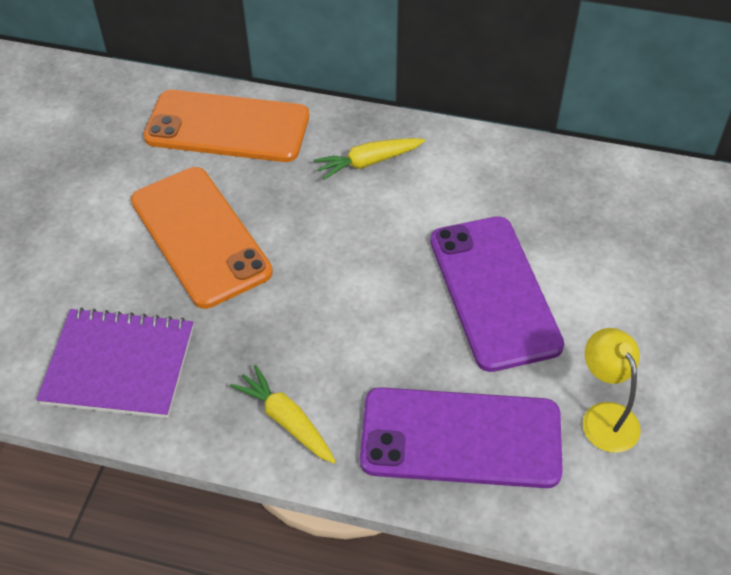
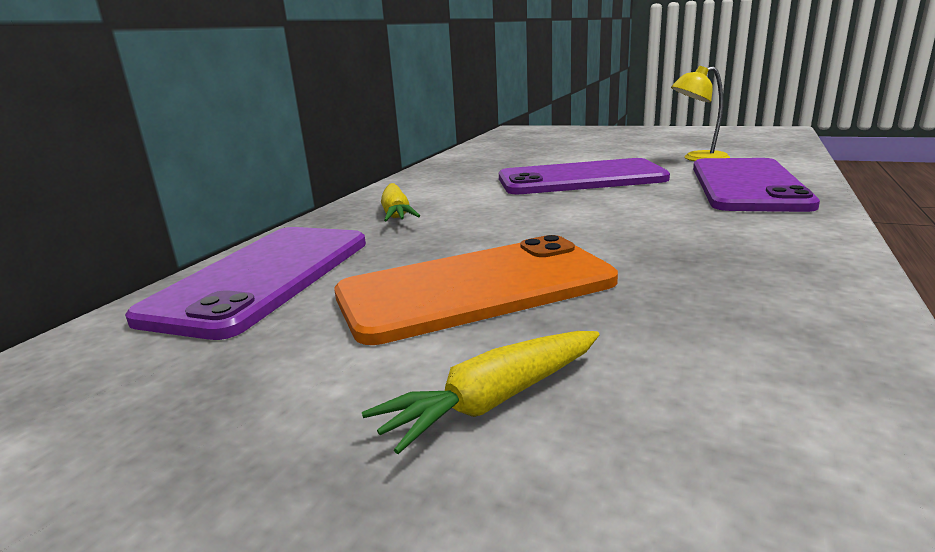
camera: 80 degrees left, 30 degrees down
(119, 365) = (757, 340): purple notebook -> none
(227, 127) = (264, 277): orange phone -> purple phone
(286, 420) = (779, 237): yellow carrot -> yellow carrot (493, 401)

